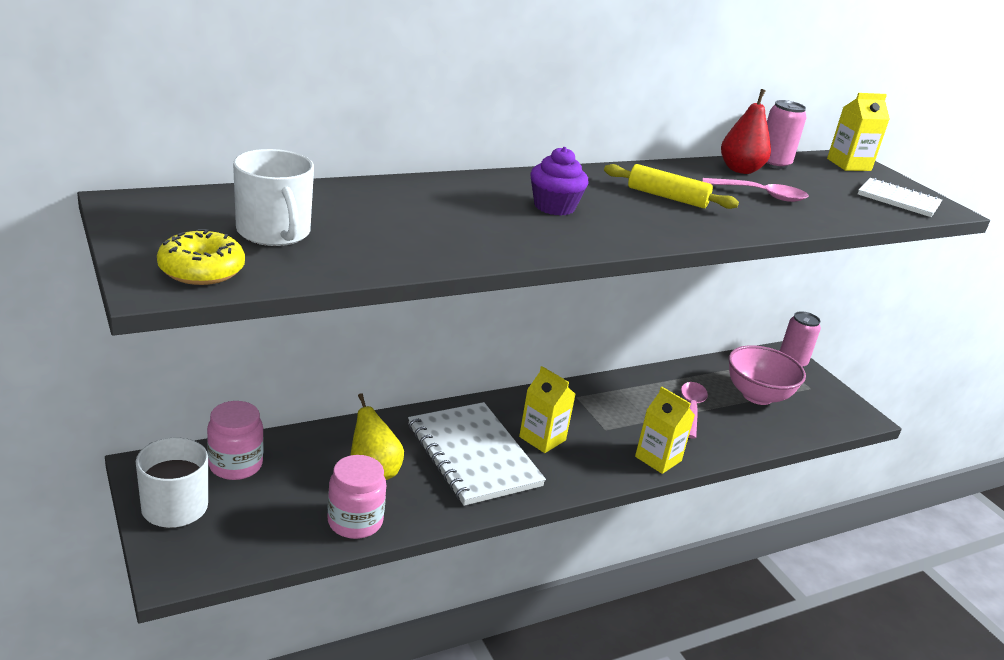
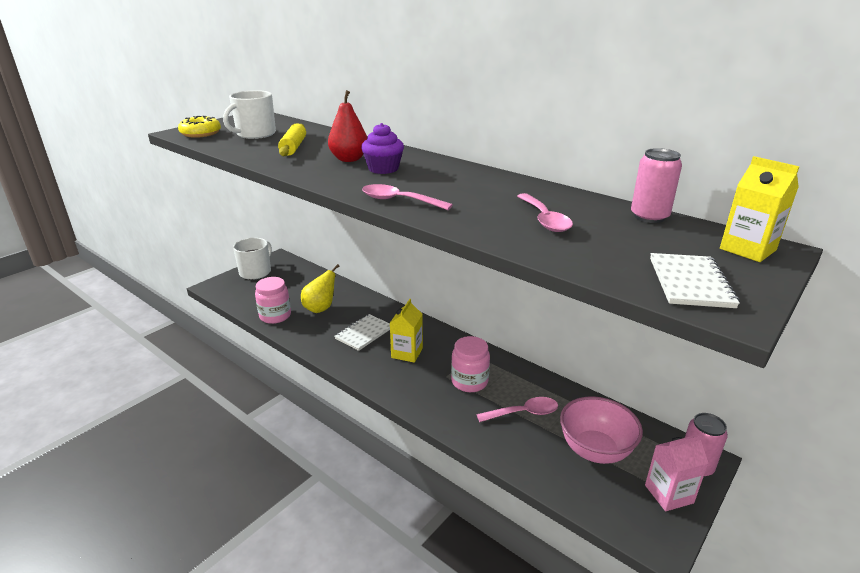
camera: 70 degrees right, 0 degrees up
(235, 465) = (296, 274): pink jar -> pink jar (469, 381)
(473, 455) = (364, 333): white notebook -> white notebook, size x0.56
(658, 459) = (433, 409): yellow carton -> none
(667, 197) = (465, 192): yellow rolling pin -> yellow rolling pin (293, 147)
(674, 231) = (399, 201): none -> pink spoon
(740, 170) = (594, 206): red pear -> red pear (349, 159)
(817, 388) = (669, 494): none -> pink carton

